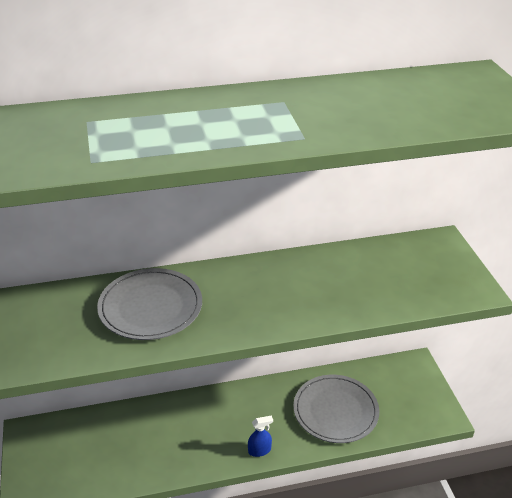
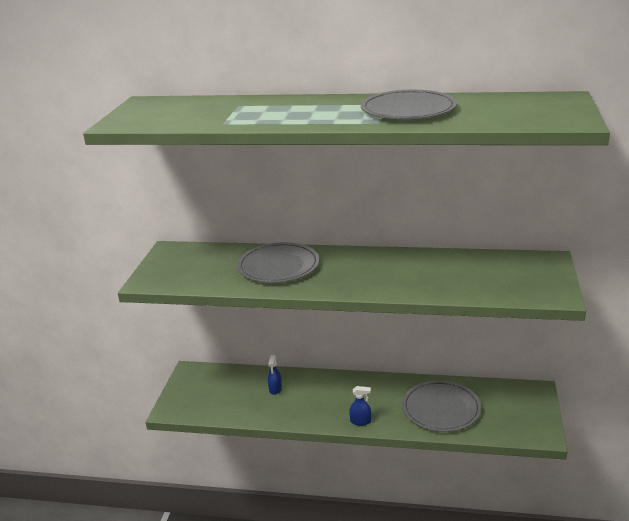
camera: 25 degrees right, 10 degrees down
(144, 431) = (275, 389): none -> blue spray bottle
(321, 109) = (408, 109): none -> grey plate

